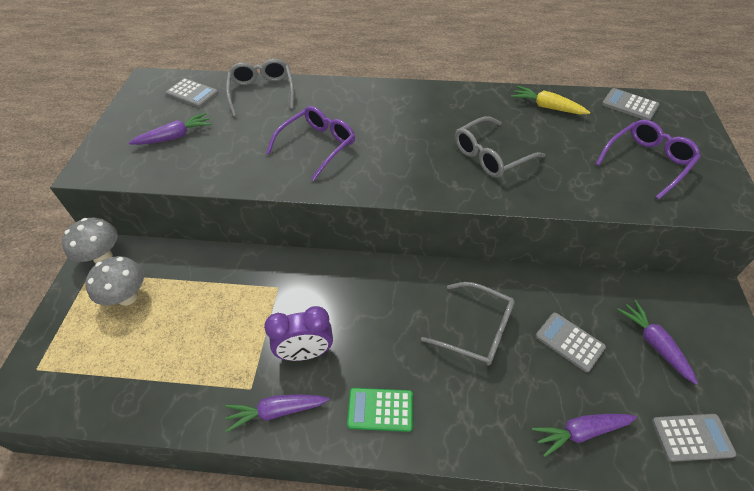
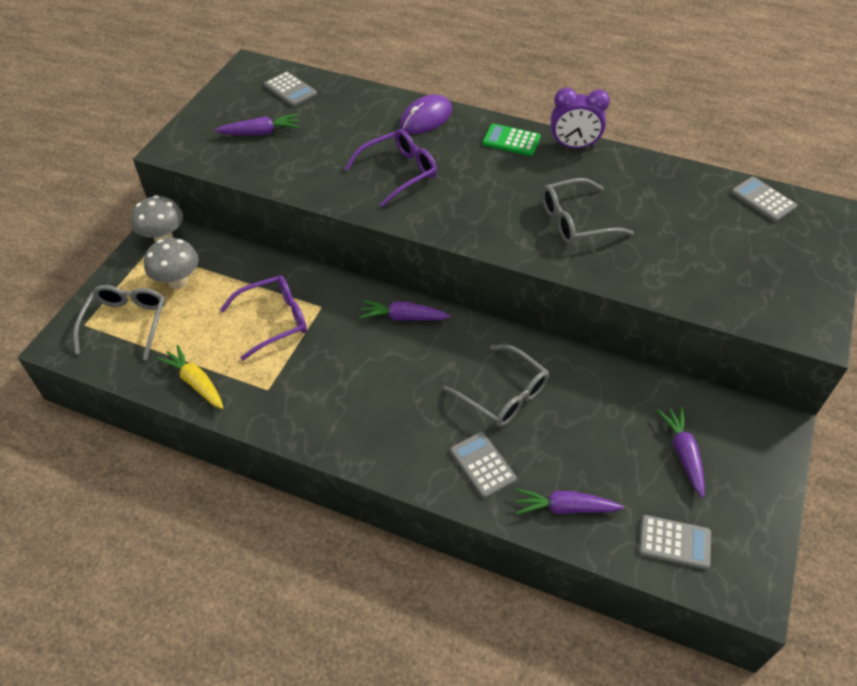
camera: 15 degrees right, 0 degrees up
(262, 92) = (362, 103): grey glasses -> grey glasses (126, 323)
(276, 411) = (285, 414): purple carrot -> purple carrot (403, 317)
(305, 353) = (328, 372): purple clock -> purple clock (573, 146)
(324, 94) = (426, 118): none -> purple mouse
(380, 409) = (380, 438): green calculator -> green calculator (511, 141)
(547, 107) = (665, 182): yellow carrot -> yellow carrot (196, 382)
(569, 342) = (594, 429): grey calculator -> grey calculator (483, 465)
(647, 162) = (745, 265): purple glasses -> purple glasses (273, 320)

